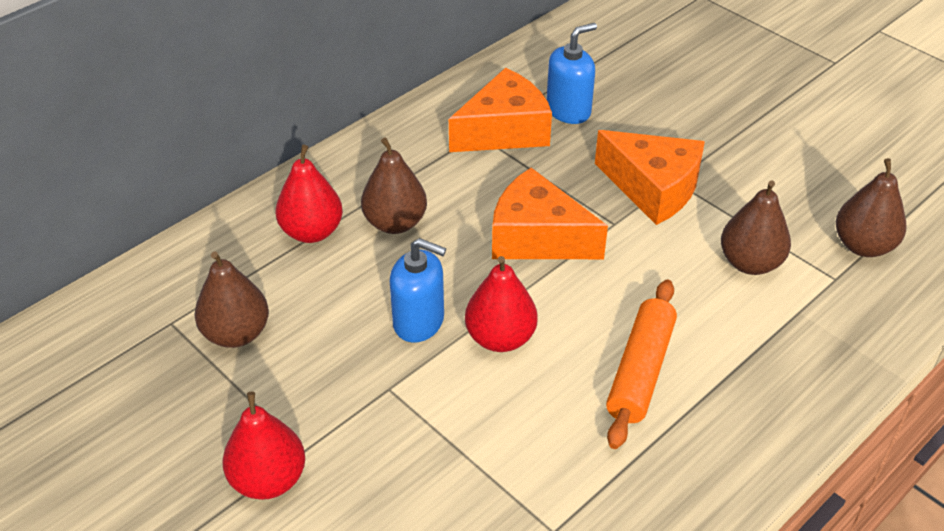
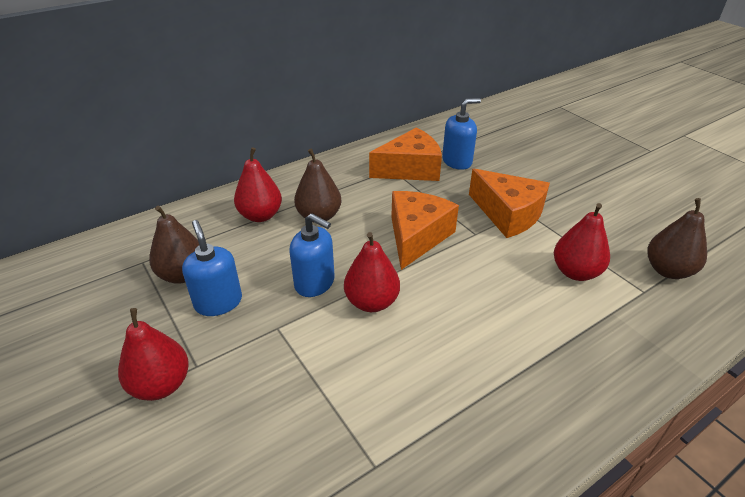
camera: 10 degrees right, 5 degrees down
(300, 365) = (218, 302): none -> blue soap dispenser
(537, 237) = (416, 236): orange cheese -> orange cheese turned 75 degrees clockwise
(640, 371) = (476, 341): orange rolling pin -> none
(750, 263) = (575, 272): brown pear -> red pear

